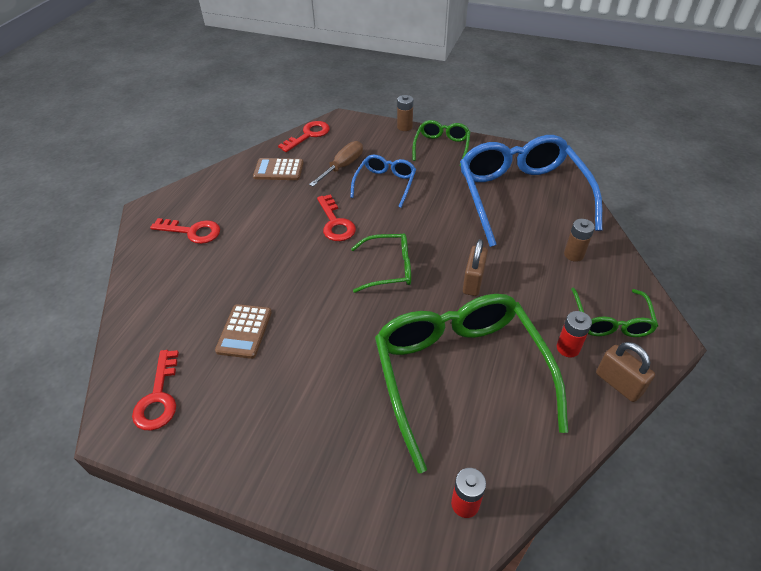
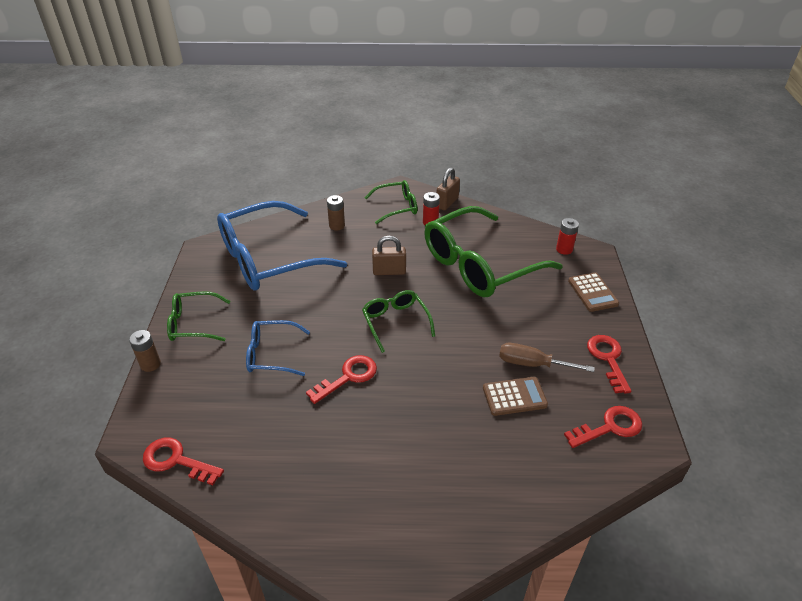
camera: 110 degrees left, 5 degrees down
(192, 231) = (409, 509): red key -> red key (608, 359)
(278, 170) = (264, 465): brown calculator -> brown calculator (592, 292)
(343, 166) = (245, 400): brown screwdriver -> brown screwdriver (532, 364)

